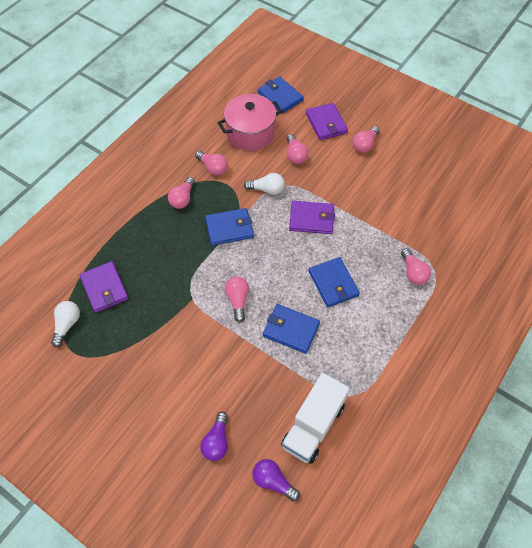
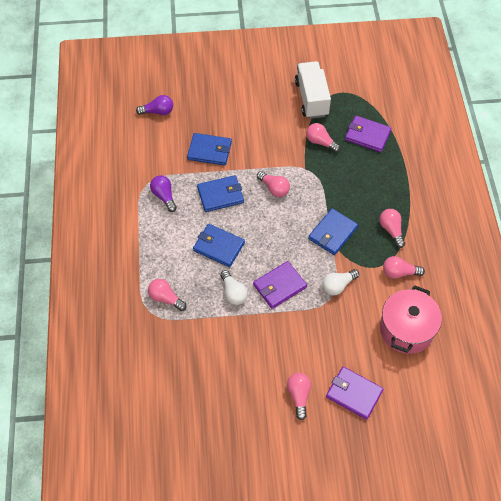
camera: 140 degrees right, 0 degrees up
(67, 325) = (362, 102): white light bulb -> white light bulb (233, 292)
(217, 441) = (207, 108): purple light bulb -> purple light bulb (164, 196)
(280, 97) = (423, 392): blue wallet -> blue wallet (209, 151)
(295, 155) = (347, 336): pink light bulb -> pink light bulb (320, 142)
(313, 425) = (158, 152): white truck -> white truck (311, 98)

